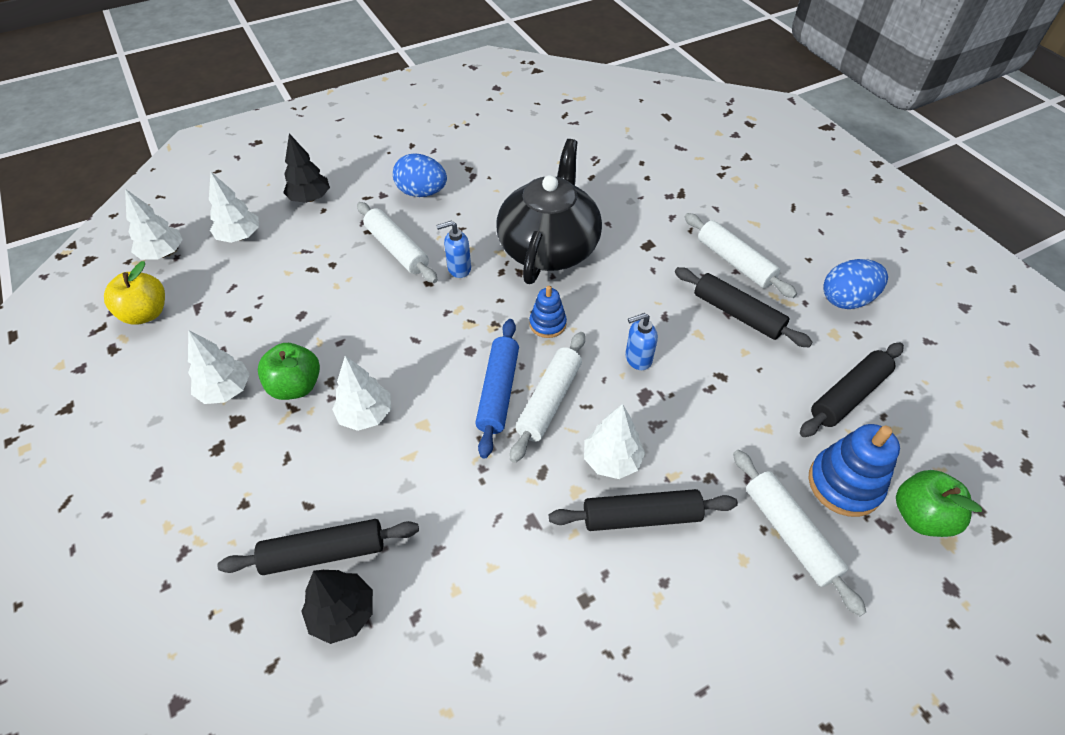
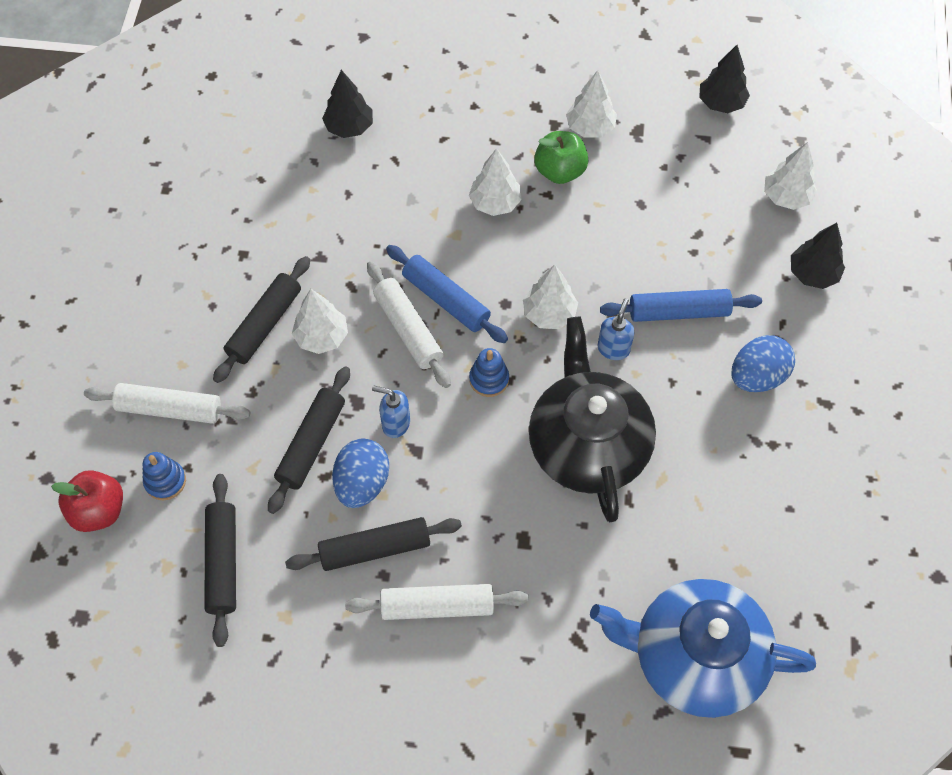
camera: 125 degrees right, 10 degrees up
(146, 313) = (721, 103): yellow apple -> black tree
(163, 253) = (799, 134): white tree -> white tree (549, 314)
(324, 552) = (399, 134): black rolling pin -> black rolling pin (311, 444)
(397, 249) = (678, 312): white rolling pin -> blue rolling pin
(549, 247) = (587, 444): black teapot -> black teapot turned 150 degrees counterclockwise
(637, 148) = (694, 657): none -> blue teapot
(637, 359) = (395, 423): blue soap dispenser -> blue soap dispenser turned 90 degrees counterclockwise
(844, 484) = (165, 481): blue stacking toy -> blue stacking toy, size x0.61
(846, 300) = (309, 670): blue egg -> blue egg (362, 483)
(920, 516) = (99, 511): green apple -> red apple

